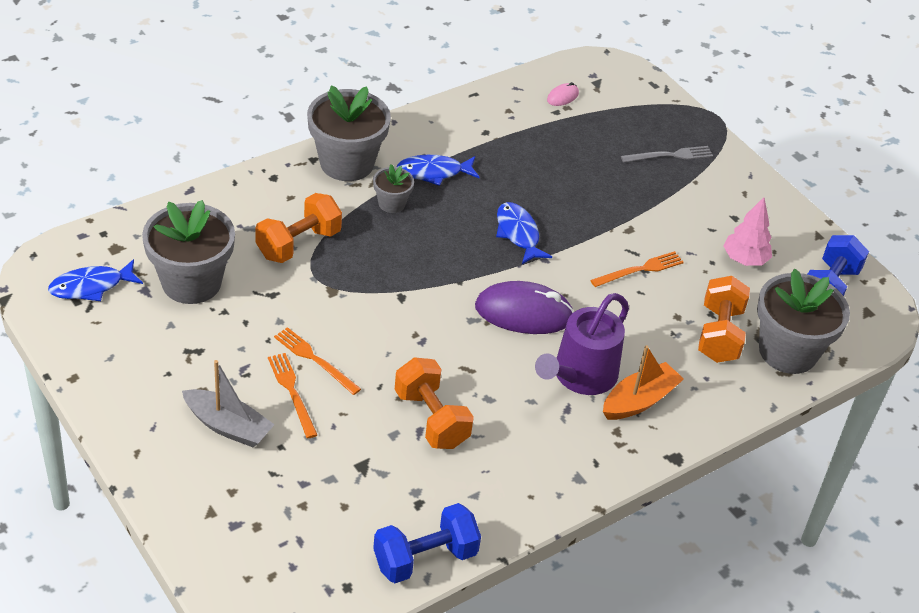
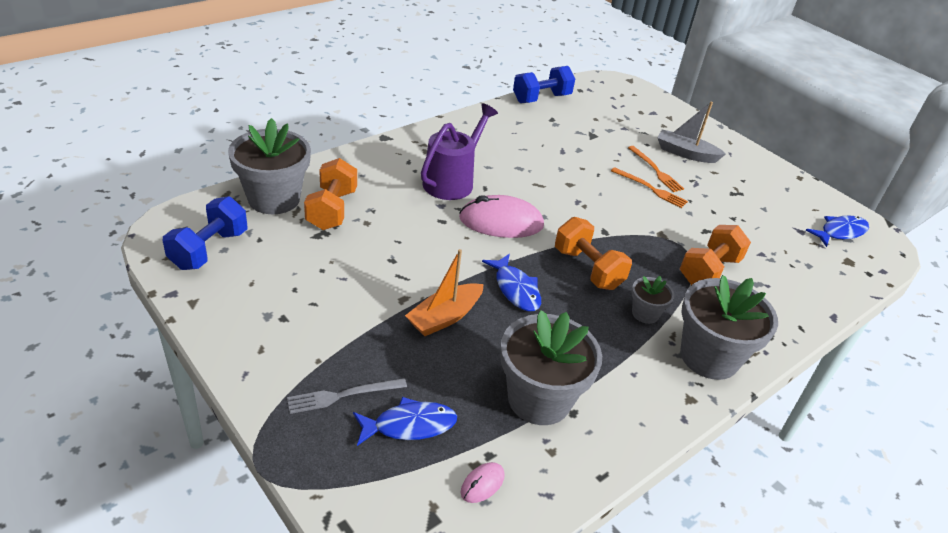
camera: 175 degrees right, 5 degrees down
(191, 282) = (771, 237): grey flower pot -> grey flower pot (539, 399)
(431, 419) = (556, 157): orange dumbbell -> orange dumbbell (588, 269)
(433, 172) = (616, 352): blue fish -> blue fish (409, 425)
(524, 313) = (501, 222): purple mouse -> pink mouse
(639, 401) = (407, 167): orange boat -> orange boat (445, 317)
(640, 270) = (396, 260): orange fork -> none
(744, 260) = (287, 273): pink tree -> none

